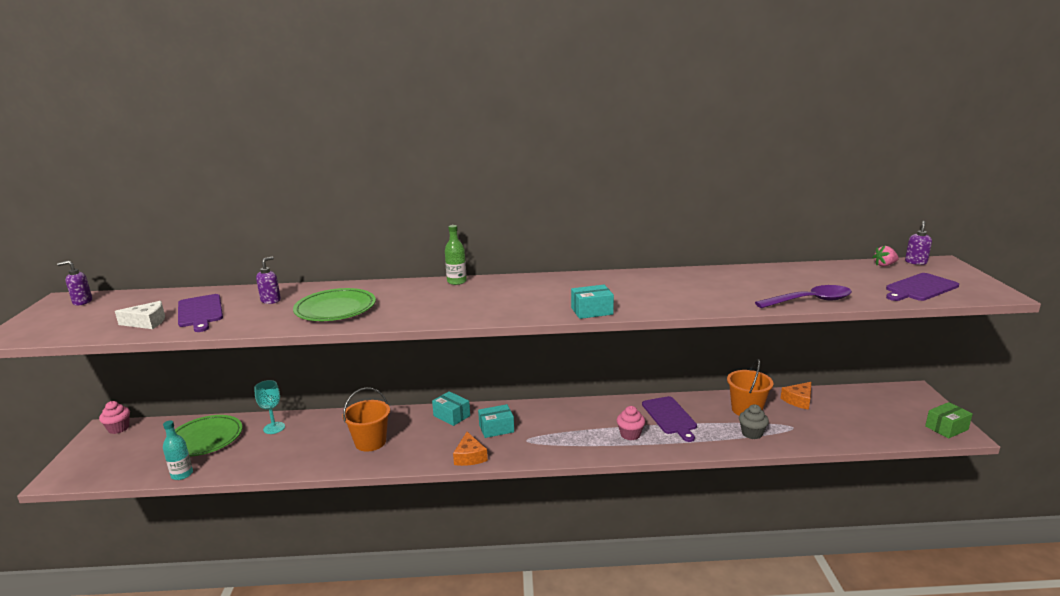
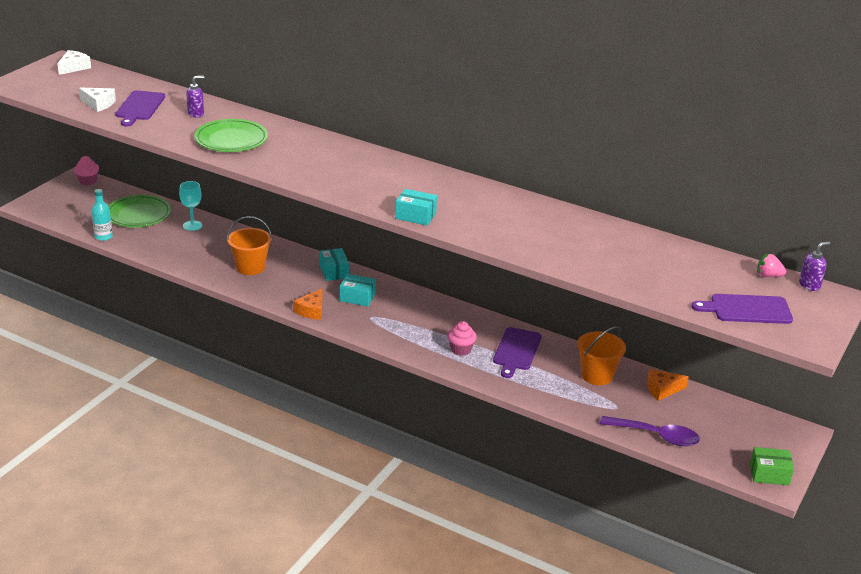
camera: 30 degrees right, 10 degrees up
(82, 302) = (74, 67): purple soap dispenser -> white cheese
(456, 281) = (352, 146): green bottle -> none
(752, 433) = (569, 395): grey cupcake -> none
(810, 301) = (615, 279): purple spoon -> purple spoon (656, 436)

